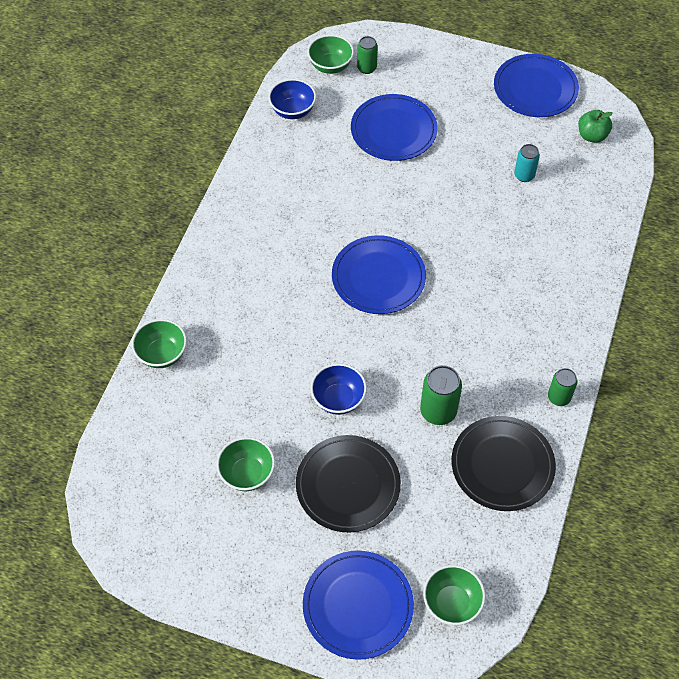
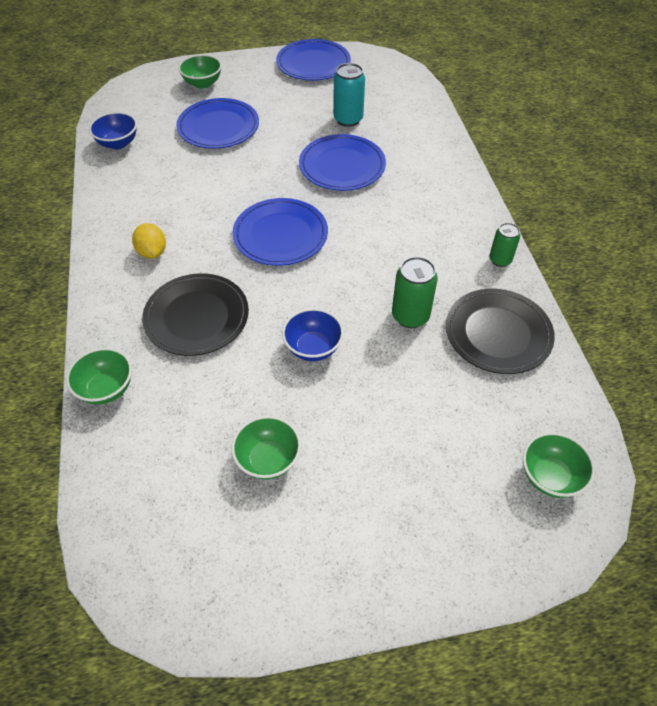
camera: 30 degrees left, 5 degrees down
(261, 244) = (152, 252): none -> yellow lemon
(330, 66) = (132, 102): green bowl -> green bowl (202, 83)
(348, 485) = (375, 419): black plate -> black plate (196, 317)
(358, 606) = (467, 530): blue plate -> blue plate (342, 166)
(367, 68) = (165, 94): green can -> none
(524, 175) = (348, 119): turquoise can -> turquoise can, size x1.55
(592, 136) = (379, 78): green apple -> none

